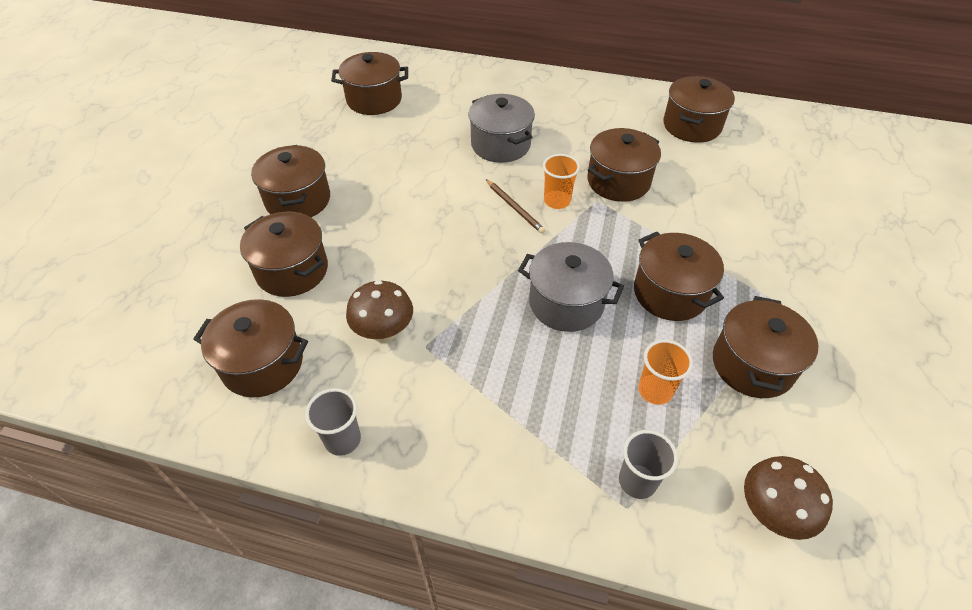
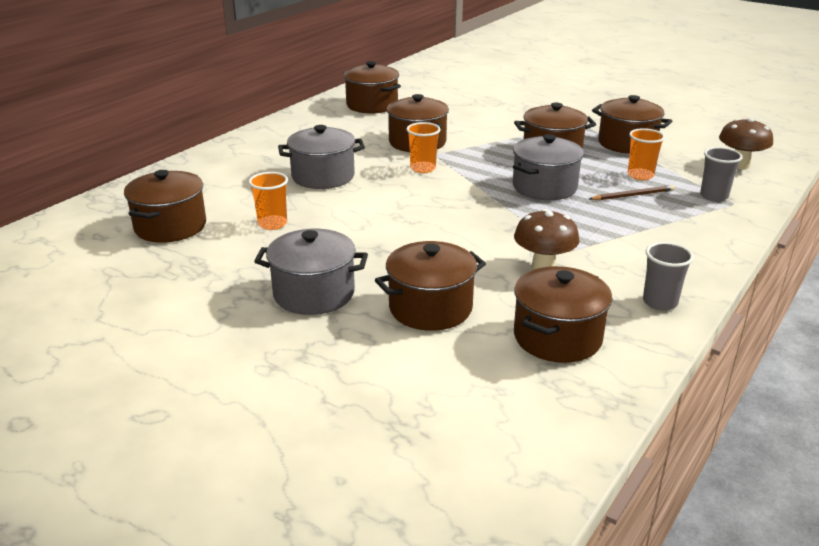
camera: 70 degrees left, 20 degrees down
(298, 200) = (314, 293): brown pot -> grey pot
(399, 145) = (272, 224): none -> orange cup
(514, 207) = (418, 186): brown pencil -> brown pencil (632, 195)

